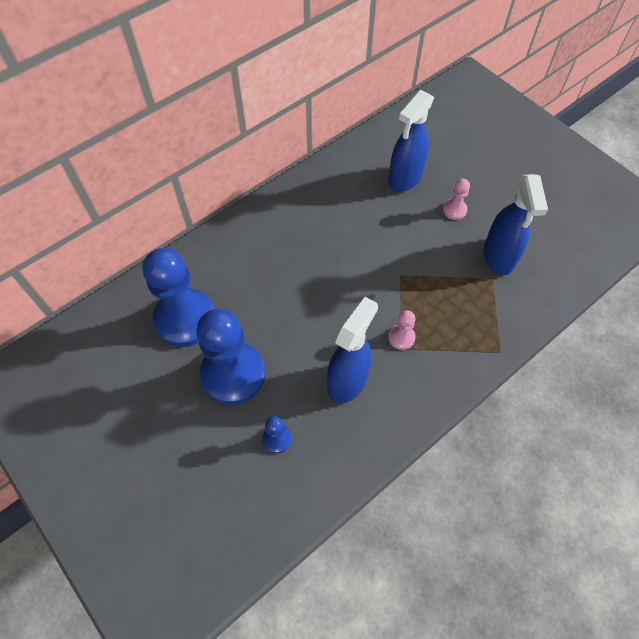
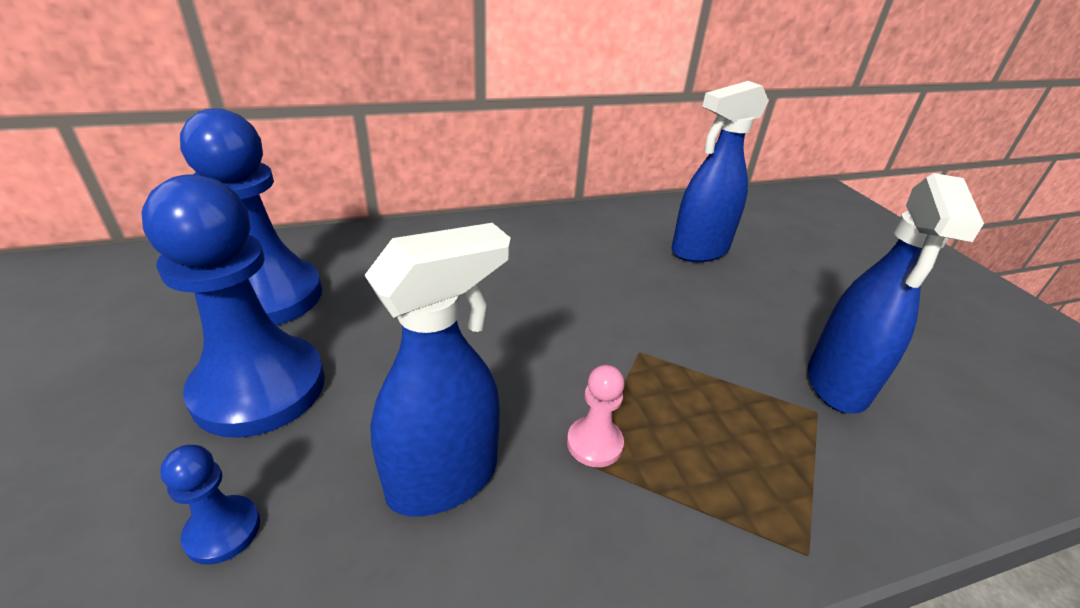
camera: 20 degrees right, 25 degrees down
(454, 210) = (768, 302): pink pawn -> none

